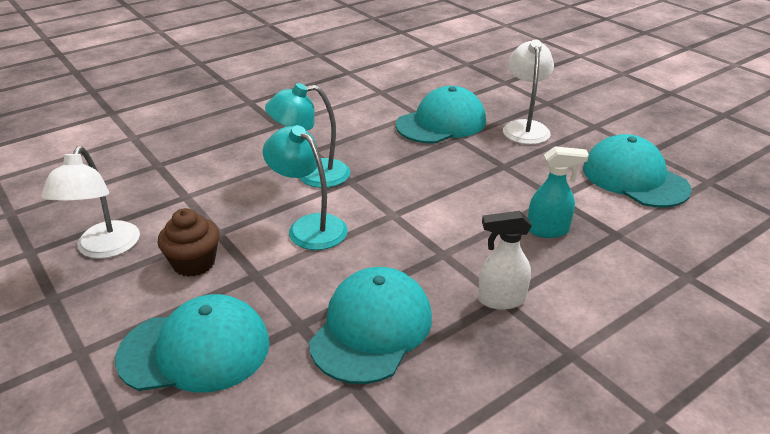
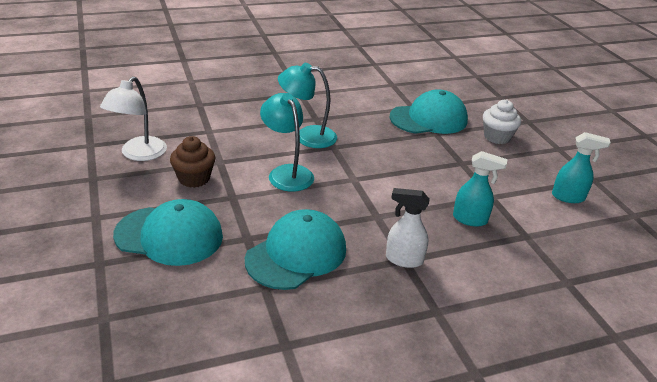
camera: 15 degrees right, 0 degrees up
(525, 127) = (497, 137): white lamp -> white cupcake
(634, 178) = (568, 197): turquoise cap -> turquoise spray bottle

